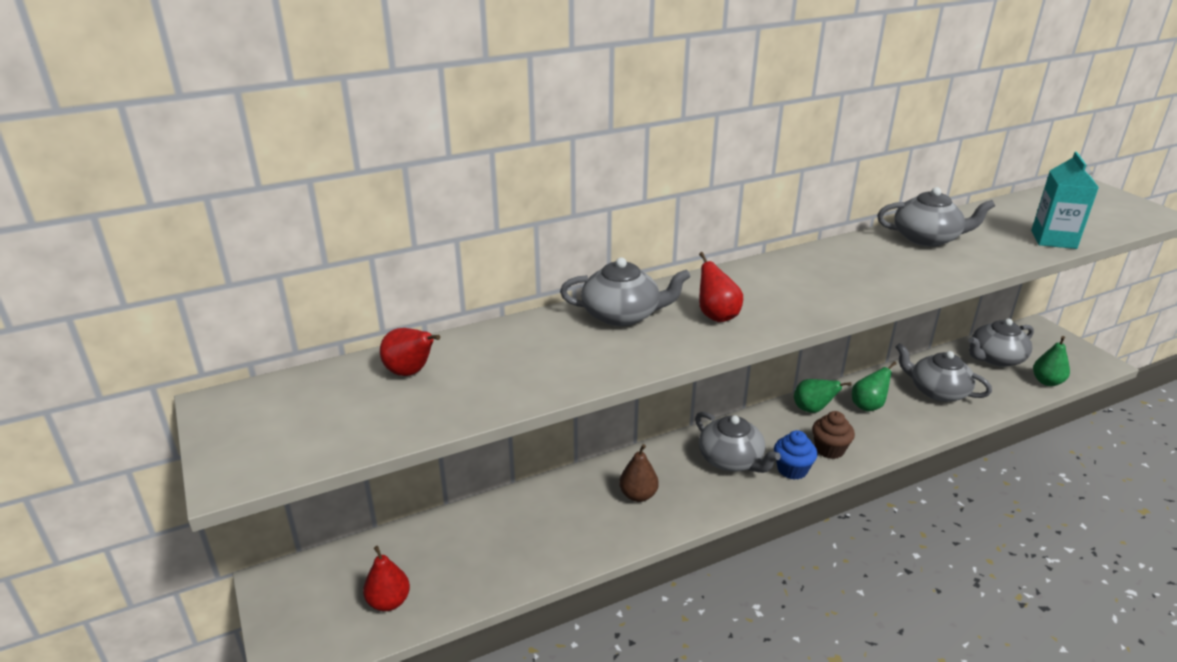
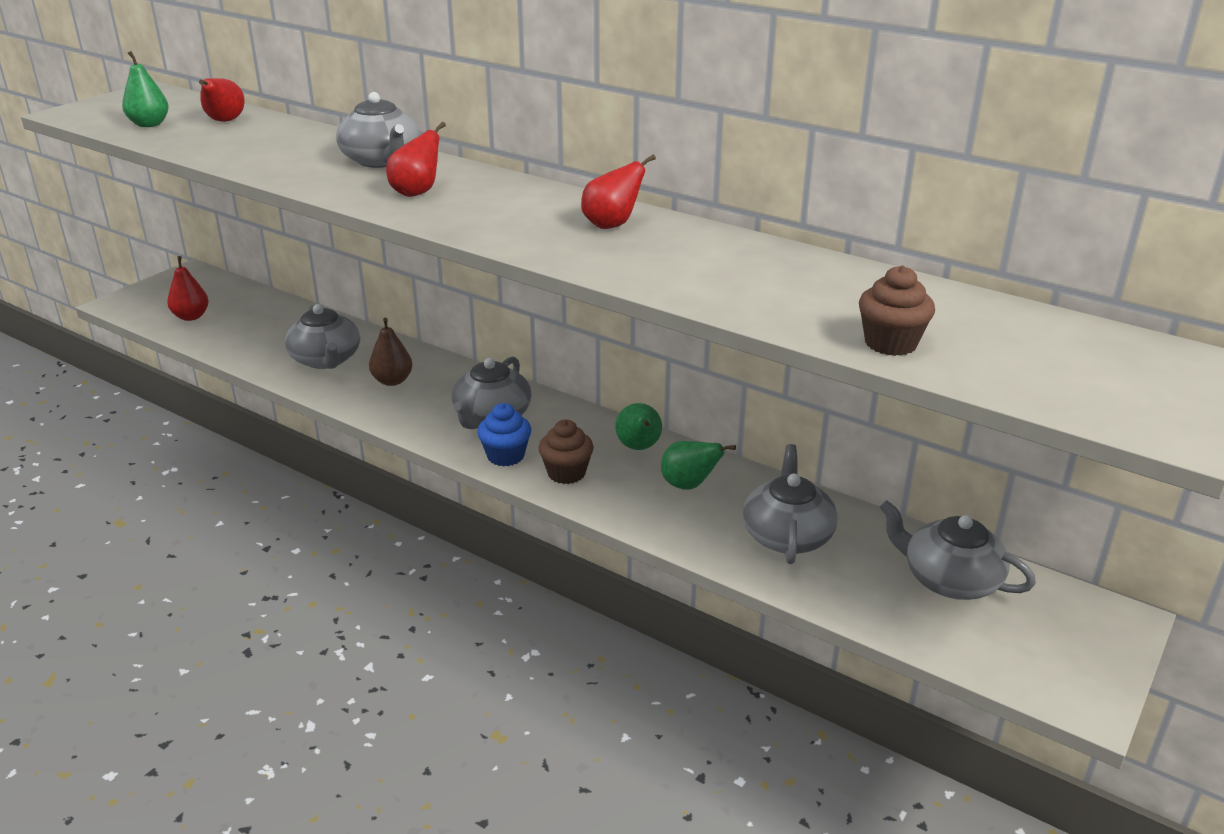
camera: 60 degrees right, 0 degrees up
(837, 263) = (612, 225): none -> red pear
(927, 238) = (762, 262): grey teapot -> grey teapot (326, 359)
(1047, 382) = (938, 640): green pear -> green pear (149, 124)
(1053, 239) = (890, 343): turquoise carton -> brown cupcake

